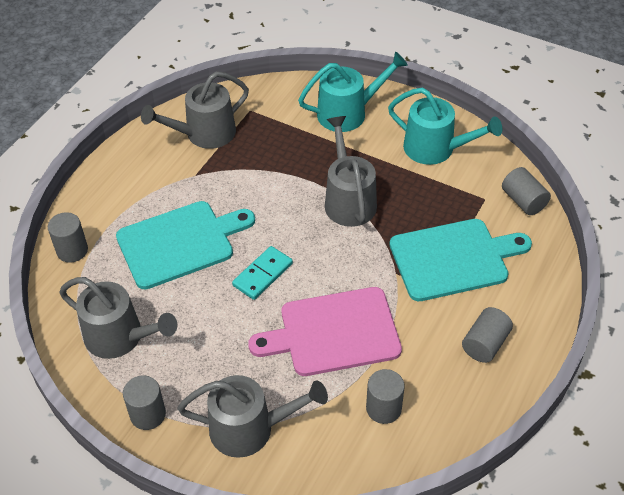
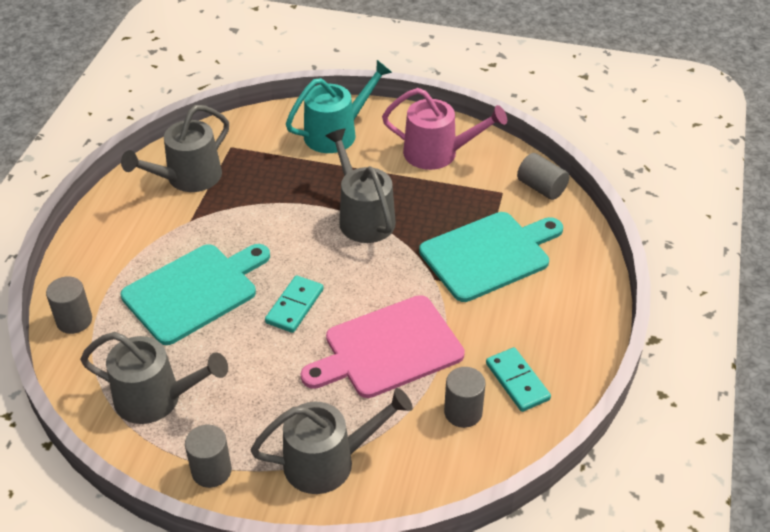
camera: 15 degrees left, 5 degrees down
(435, 149) = (437, 153): turquoise watering can -> pink watering can
(443, 389) = (517, 381): none -> turquoise domino
(485, 344) = (546, 329): grey cylinder -> none

